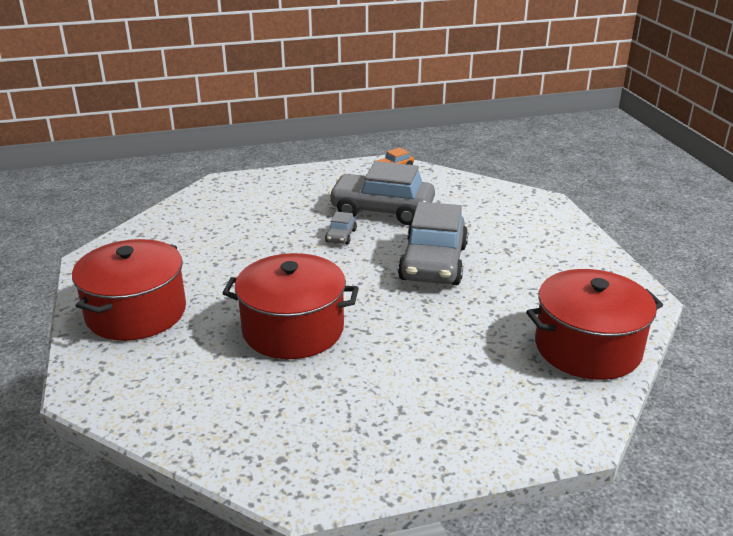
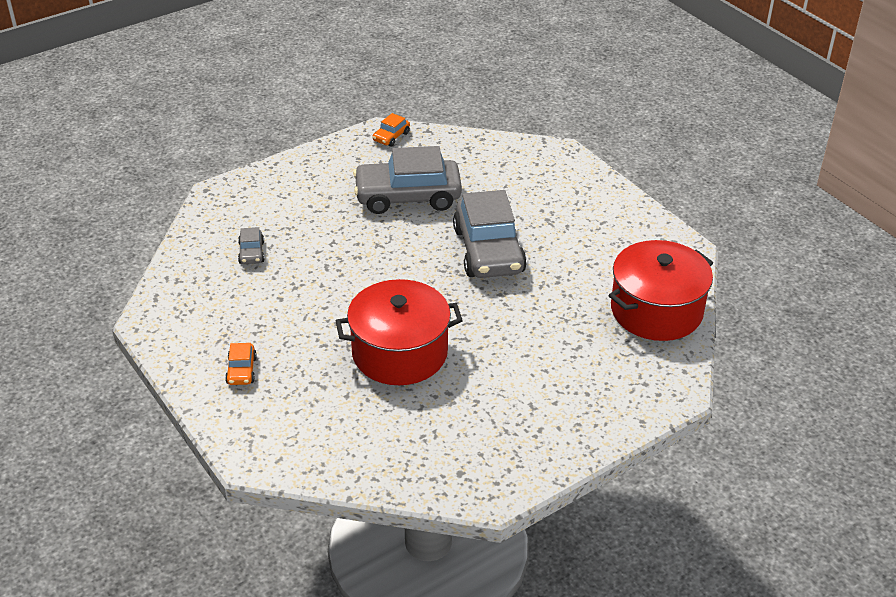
camera: 20 degrees left, 10 degrees up
(136, 313) = (241, 370): red pot -> orange car
(341, 236) = (384, 238): grey car -> grey car (251, 253)

